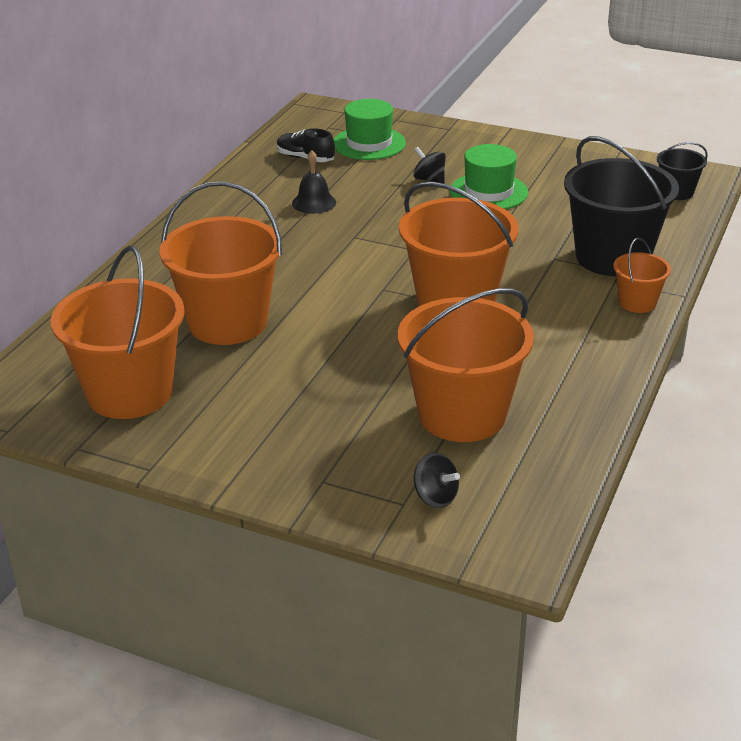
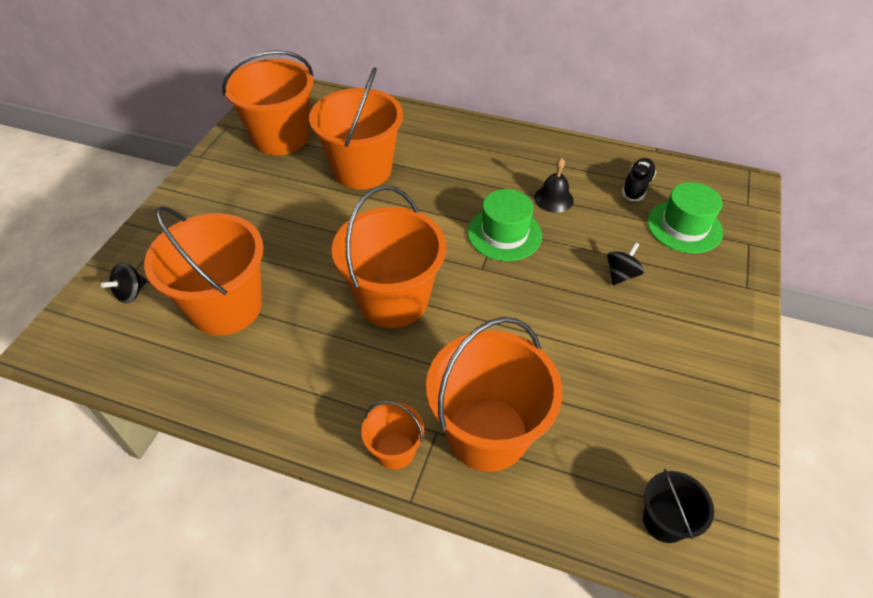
camera: 85 degrees right, 15 degrees up
(488, 192) = (609, 323): green hat -> green hat (504, 234)
(612, 257) = (487, 433): black bucket -> orange bucket

